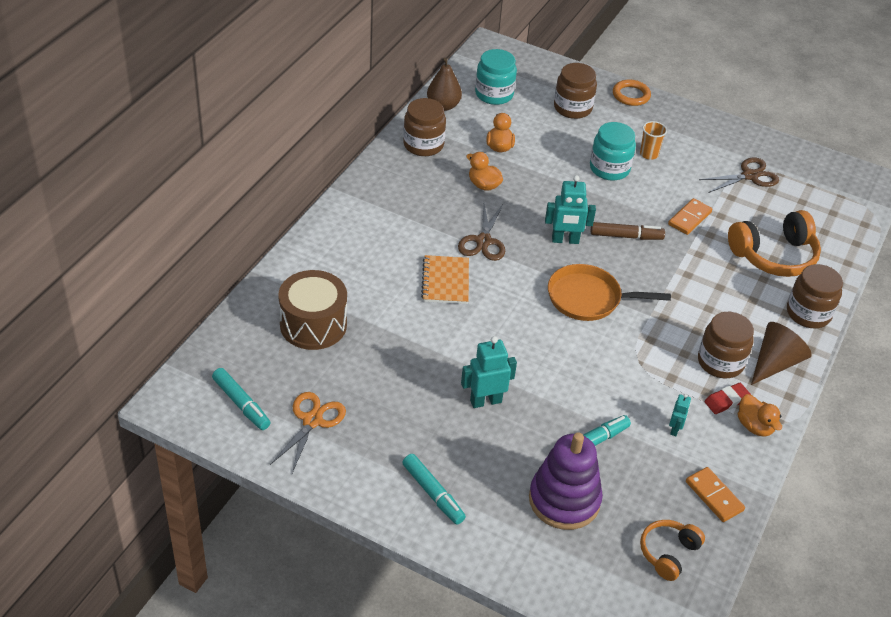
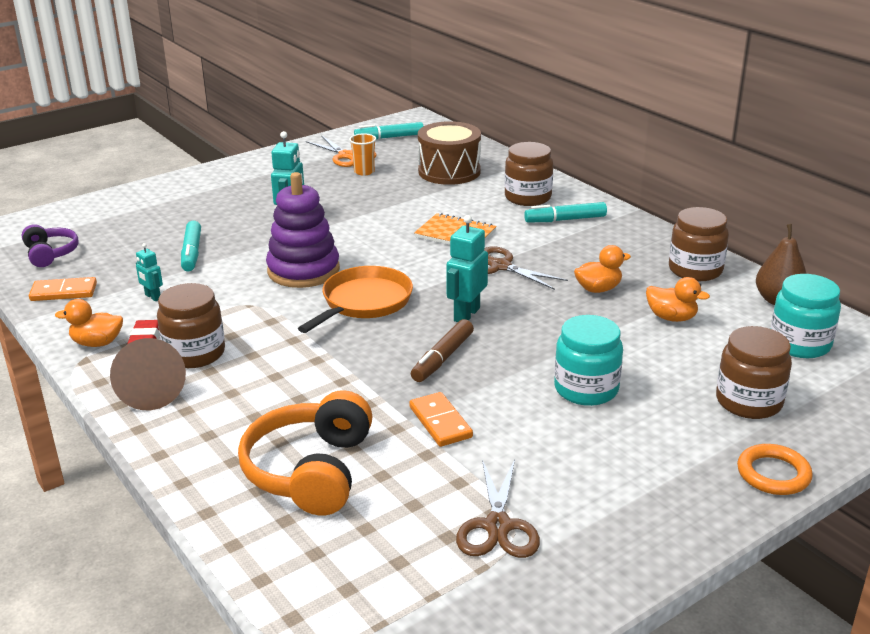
camera: 120 degrees right, 15 degrees down
(433, 493) = (229, 181): turquoise marker -> turquoise marker (565, 220)
(564, 500) = (156, 226): purple stacking toy -> purple stacking toy (303, 270)
(649, 154) = (603, 437): orange cup -> orange cup (364, 172)
(668, 553) = (50, 254): orange headphones -> purple headphones
(808, 313) = (188, 454): brown jar -> brown jar (528, 197)

